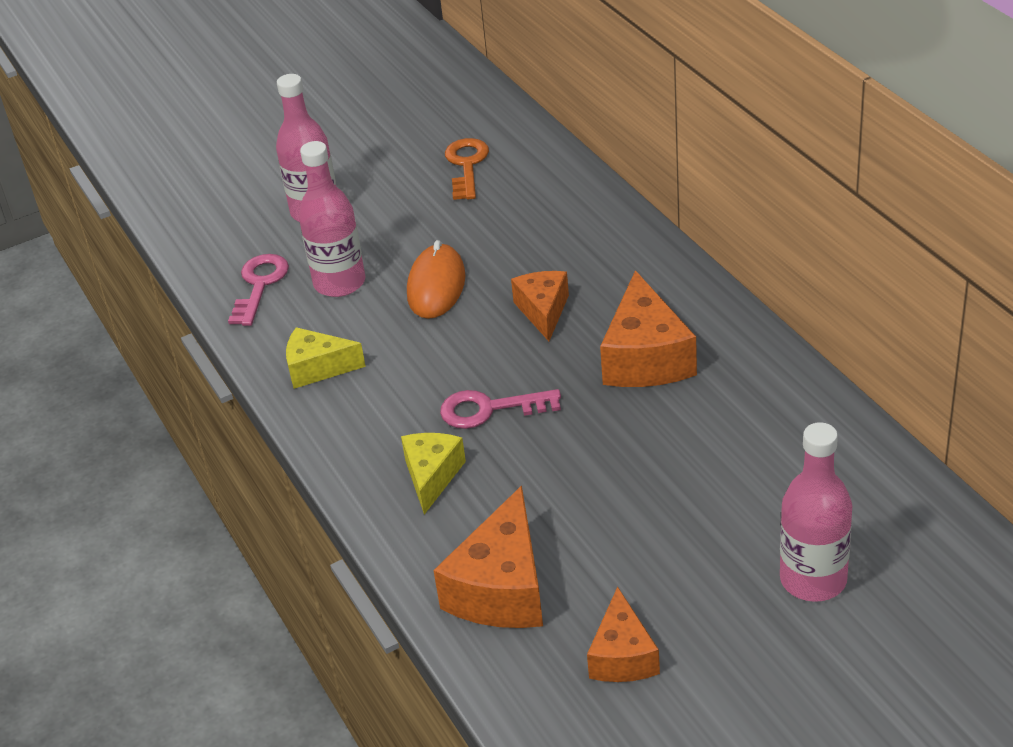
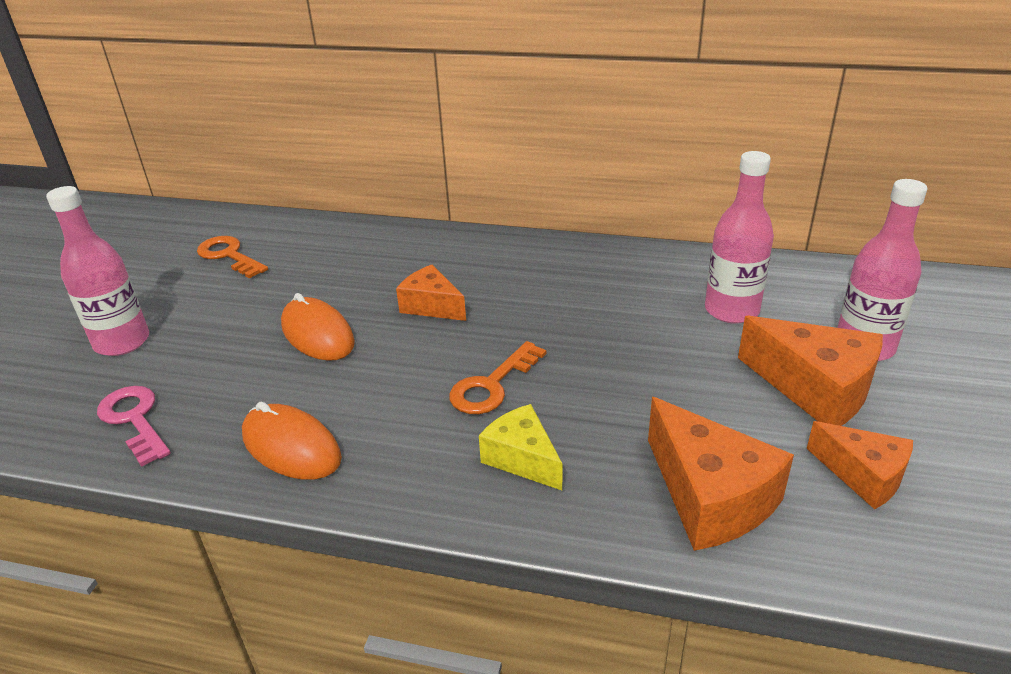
camera: 50 degrees left, 5 degrees down
(317, 368) = (291, 447): yellow cheese -> orange mouse
(339, 283) = (221, 376): pink bottle -> pink bottle (731, 310)
(490, 409) = (492, 385): pink key -> orange key
(645, 357) = (549, 293): orange cheese -> orange cheese (815, 389)

